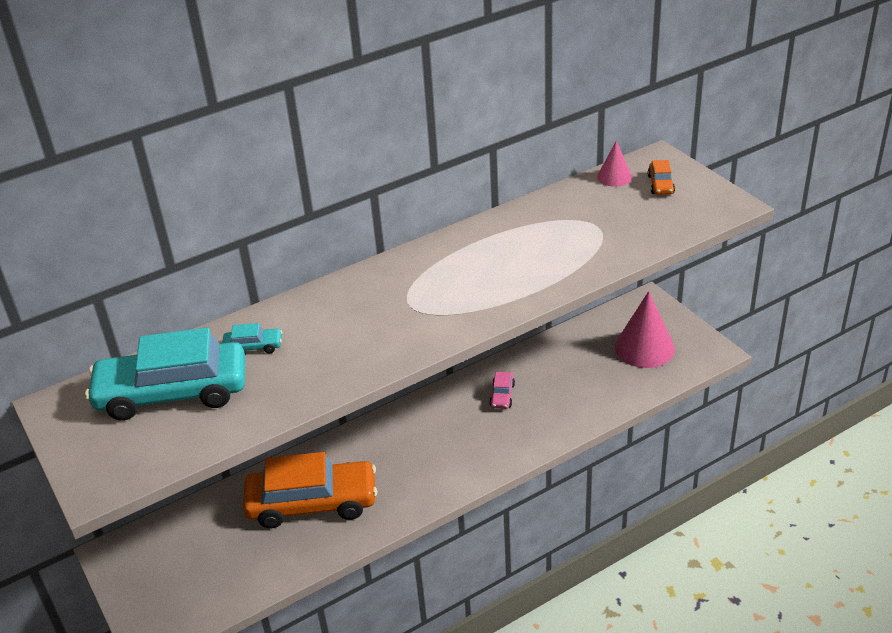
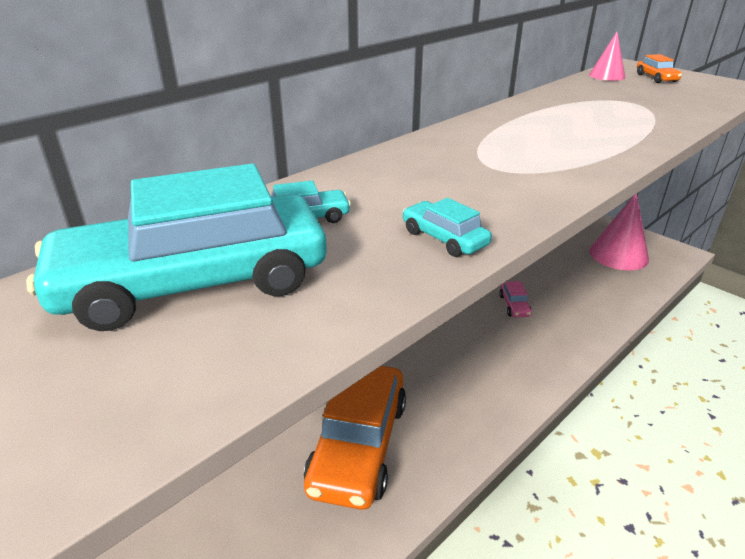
camera: 15 degrees left, 5 degrees down
(312, 503) = (358, 445): orange car -> orange car turned 120 degrees clockwise
(332, 374) = (444, 238): none -> turquoise car

